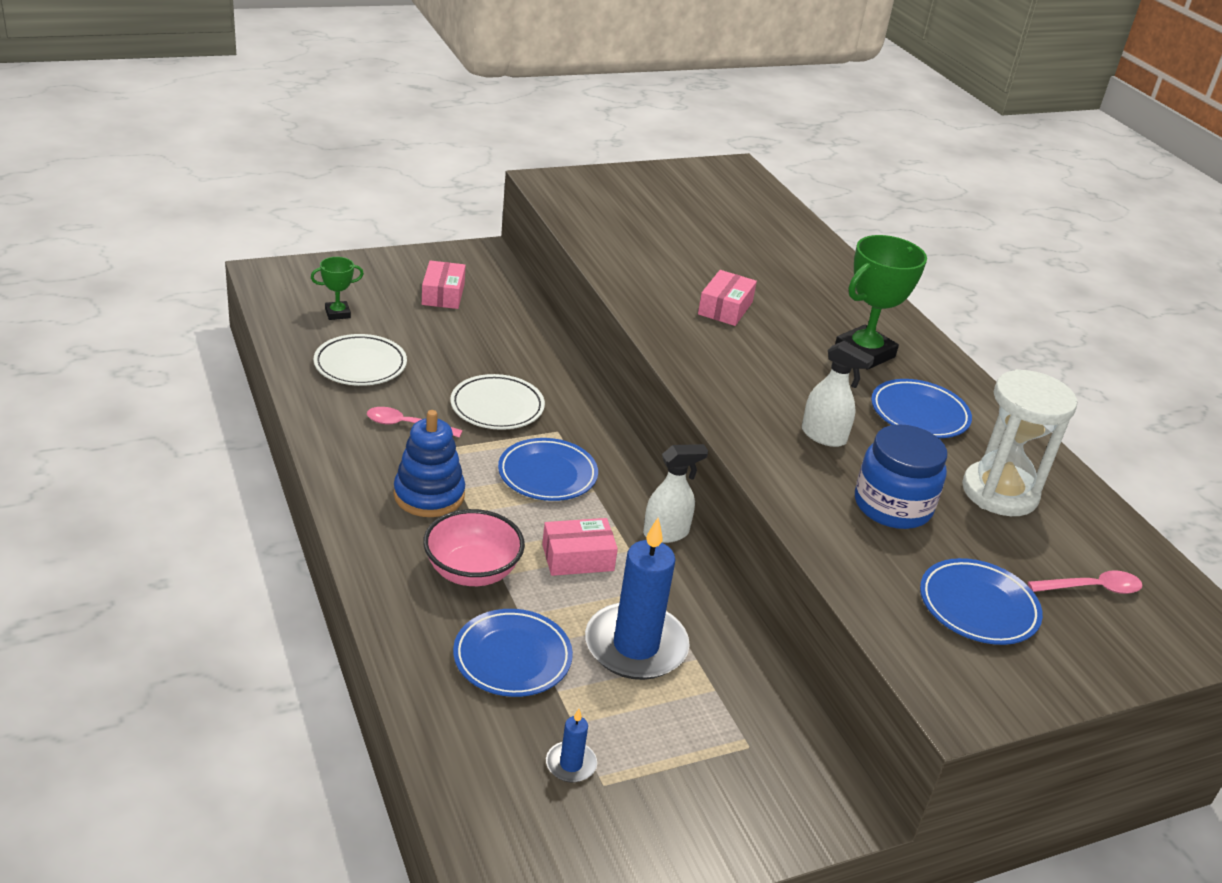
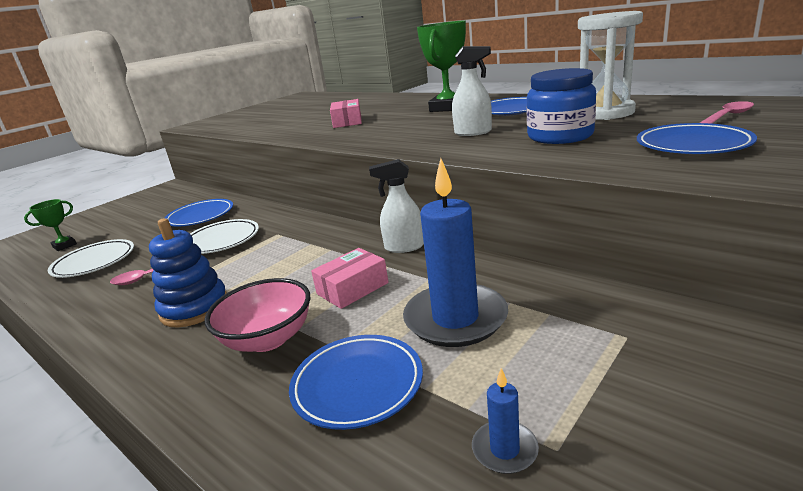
camera: 20 degrees left, 10 degrees down
(443, 294) = (147, 210): pink box -> none
(547, 474) = (287, 256): blue plate -> blue plate (200, 216)
(666, 533) = (404, 247): white spray bottle -> white spray bottle turned 135 degrees counterclockwise

